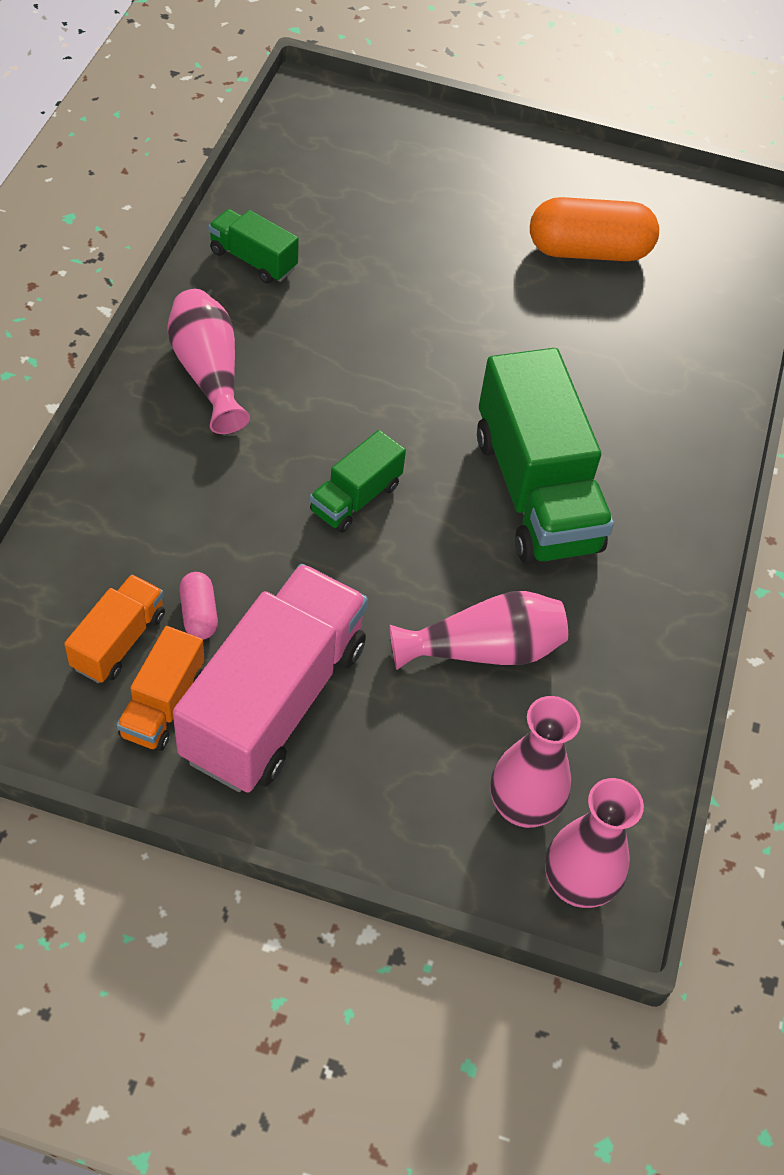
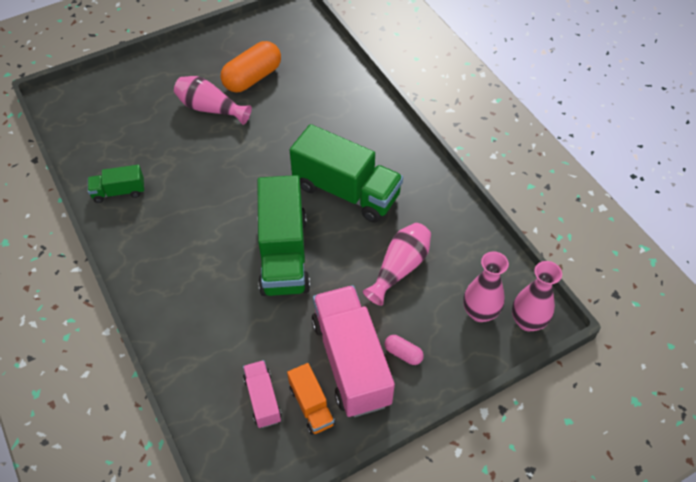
camera: 40 degrees left, 0 degrees up
(119, 641) = (263, 399): orange truck -> pink truck
(199, 614) = (281, 357): pink capsule -> pink capsule (403, 353)
(208, 373) = (160, 256): pink vase -> pink vase (210, 109)
(355, 498) = (284, 254): green truck -> green truck, size x2.02

